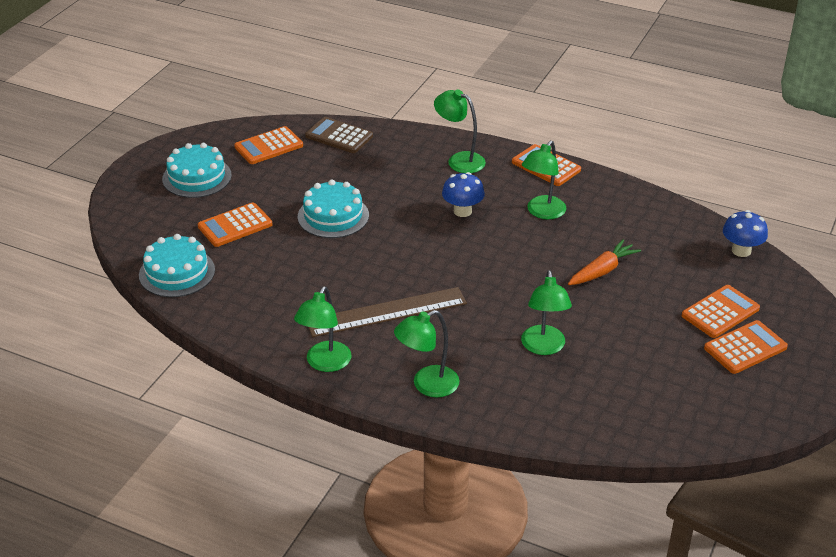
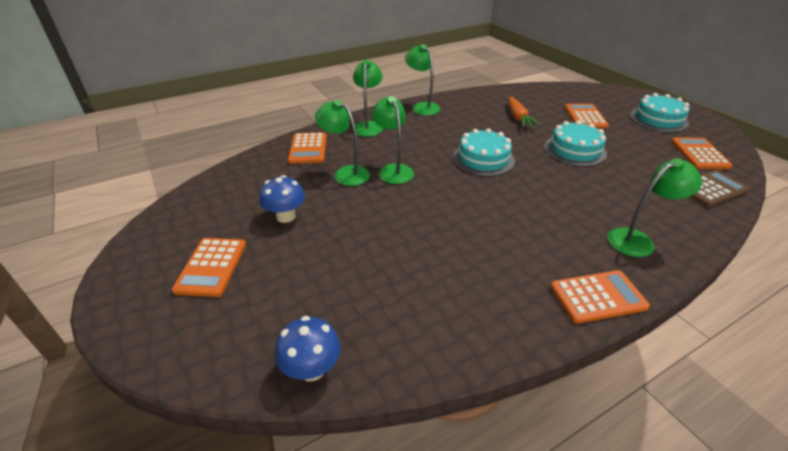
camera: 125 degrees right, 0 degrees up
(177, 272) = (545, 92): turquoise cake -> turquoise cake (483, 159)
(386, 312) = (445, 135): brown ruler -> none
(462, 211) = (542, 206): blue mushroom -> blue mushroom (286, 216)
(542, 212) = (508, 250): green lamp -> green lamp (393, 170)
(603, 270) = (391, 242): orange carrot -> orange carrot (518, 118)
(720, 312) = (262, 281): orange calculator -> orange calculator (308, 149)

